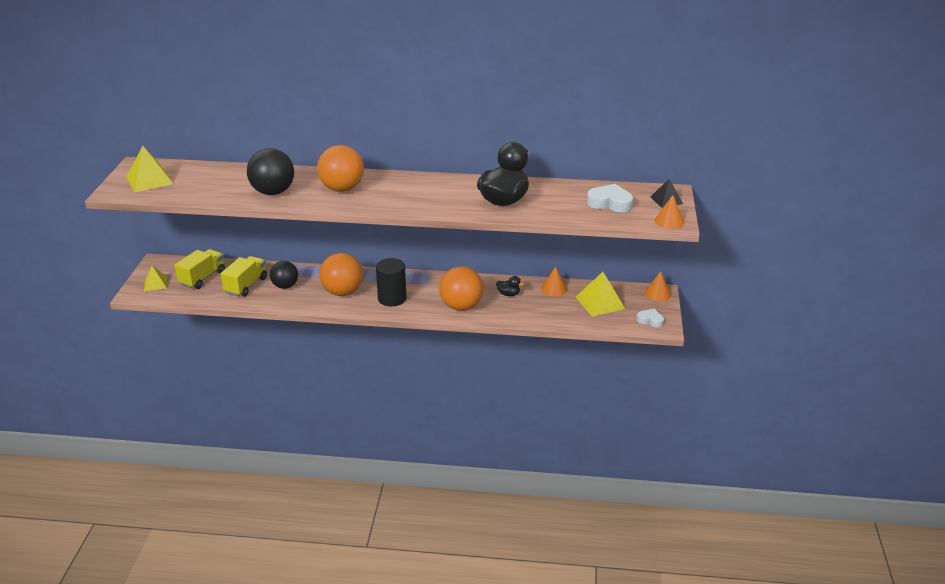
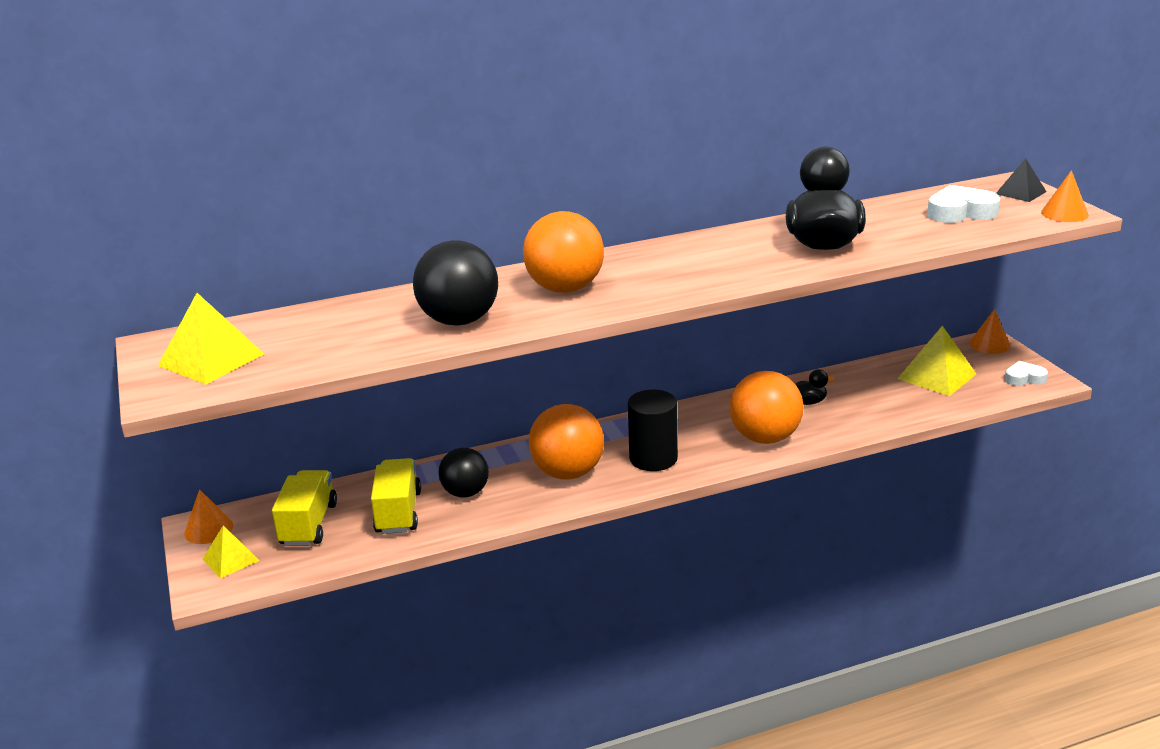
camera: 25 degrees left, 5 degrees down
(554, 289) = (858, 377): orange cone -> orange cone (208, 529)

